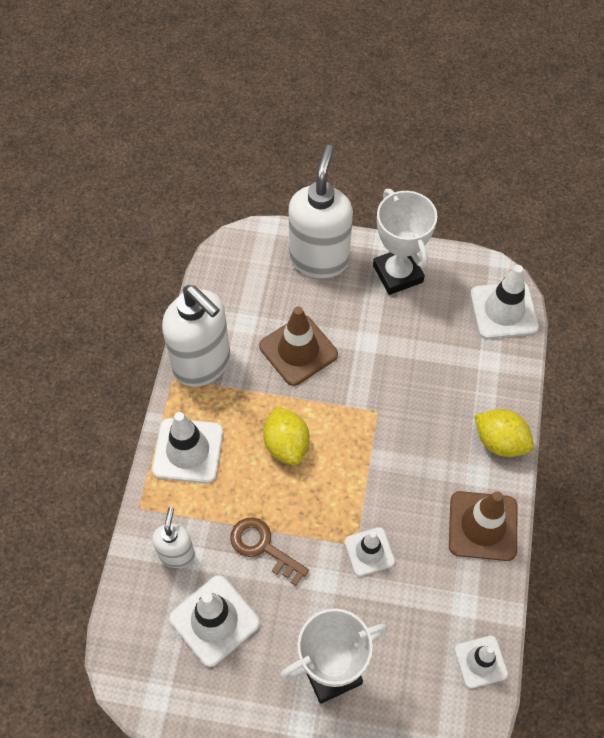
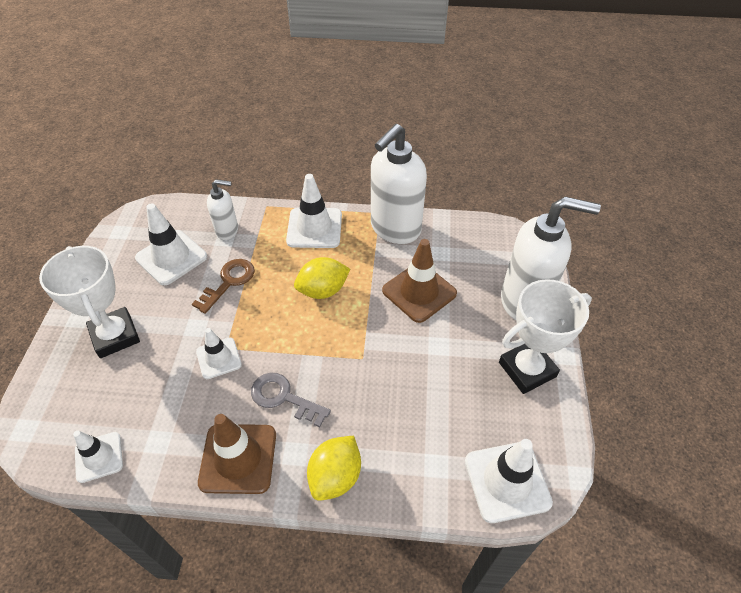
camera: 85 degrees right, 10 degrees down
(419, 485) = (284, 397): none -> grey key

